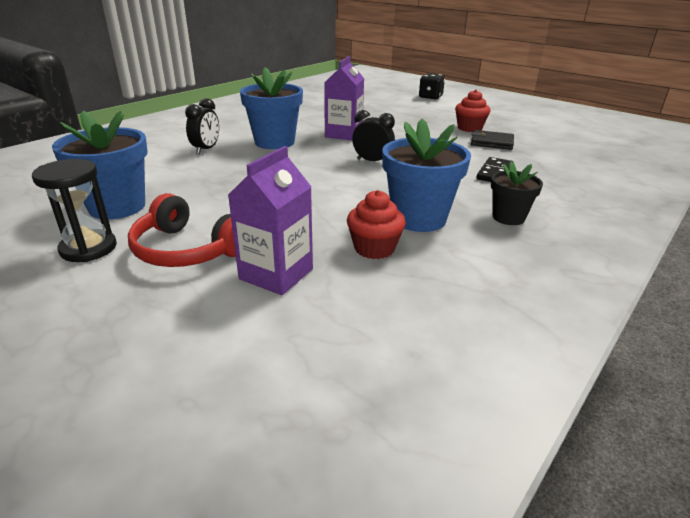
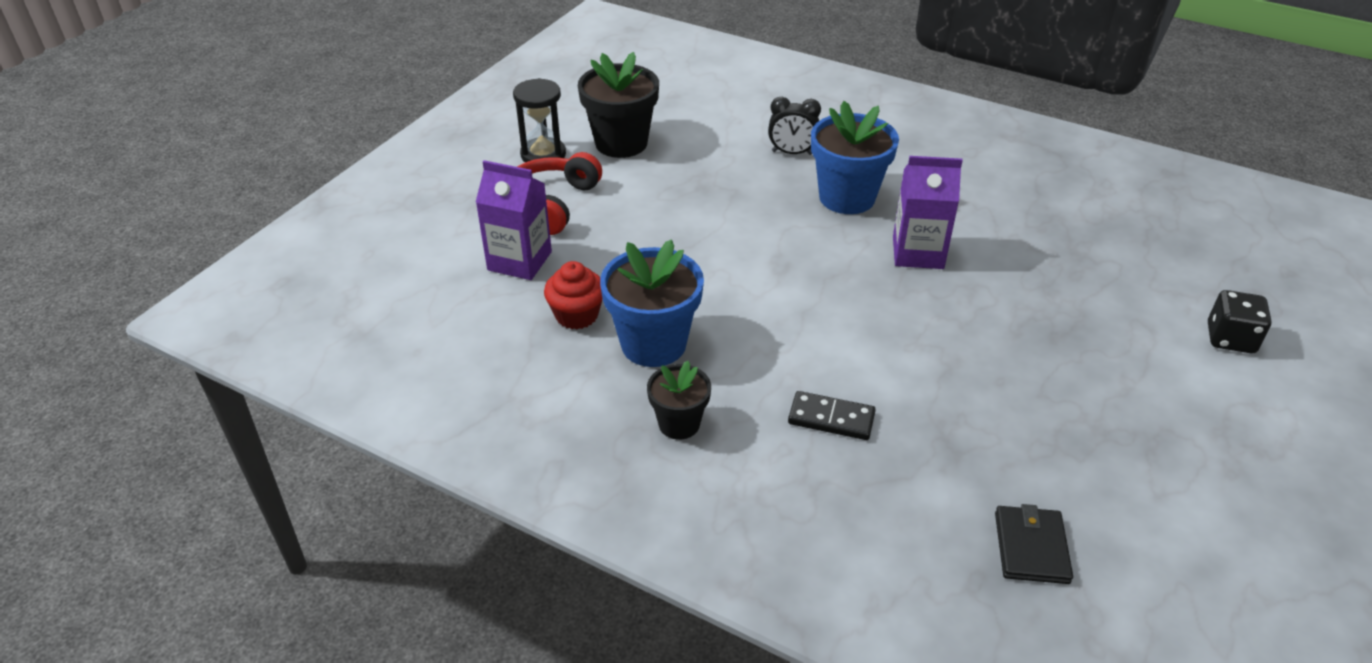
camera: 80 degrees right, 10 degrees up
(117, 207) = (621, 143): blue flower pot -> black flower pot
(372, 161) = (818, 292): black clock -> none
(469, 128) = (1046, 395): red cupcake -> none
(491, 142) = (978, 422): black wallet -> black wallet (1031, 547)

